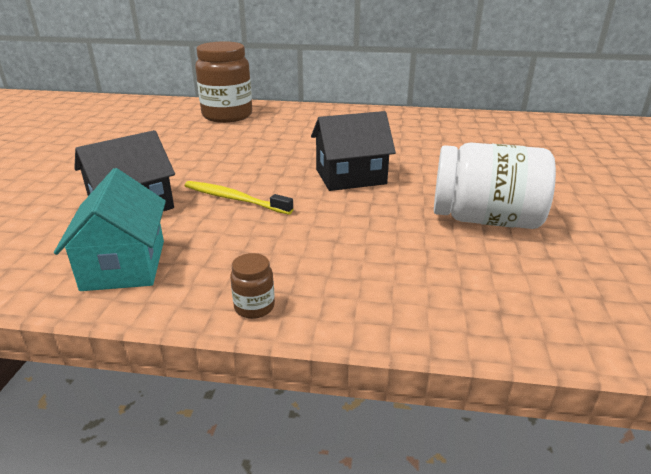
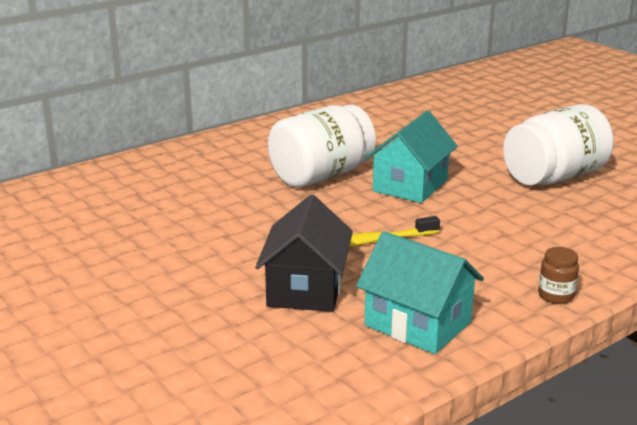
camera: 45 degrees left, 5 degrees down
(227, 115) = (158, 175): brown jar -> none
(309, 148) = (321, 176): none -> white jar
(350, 177) = (410, 185): black house -> turquoise house

